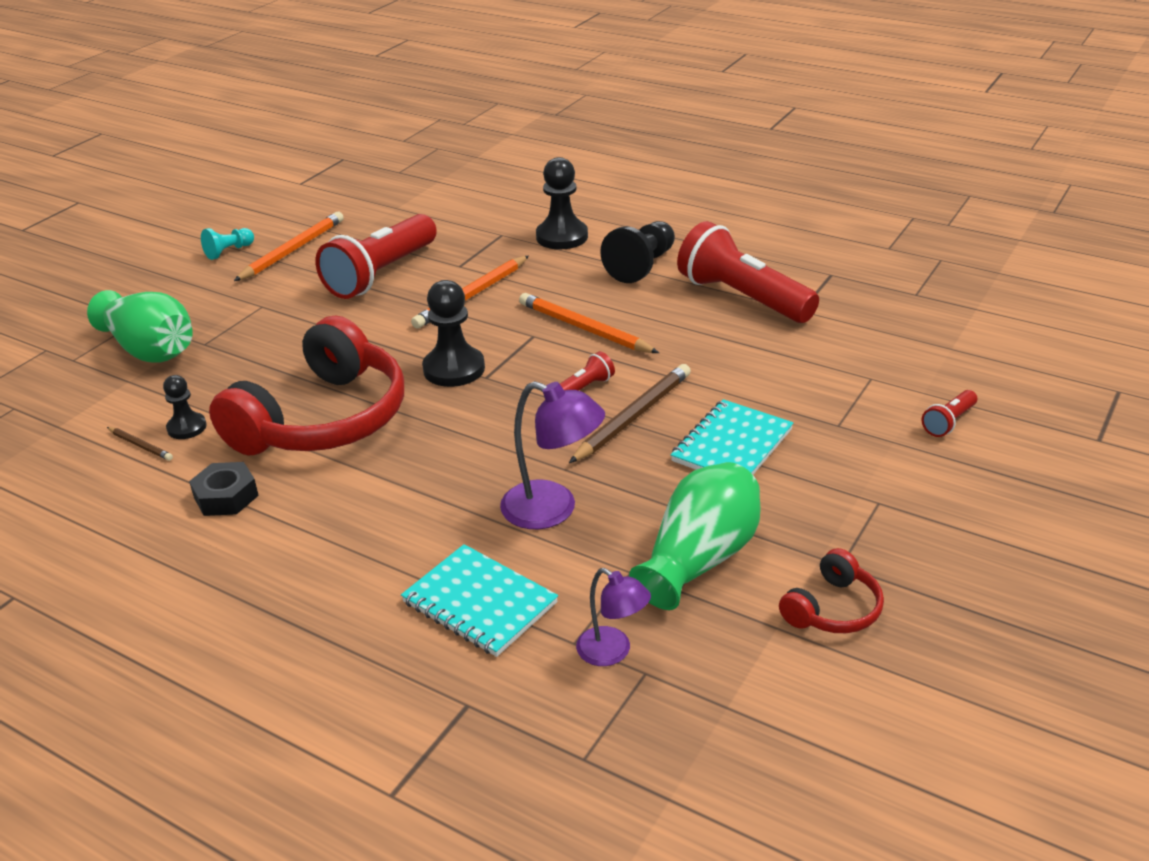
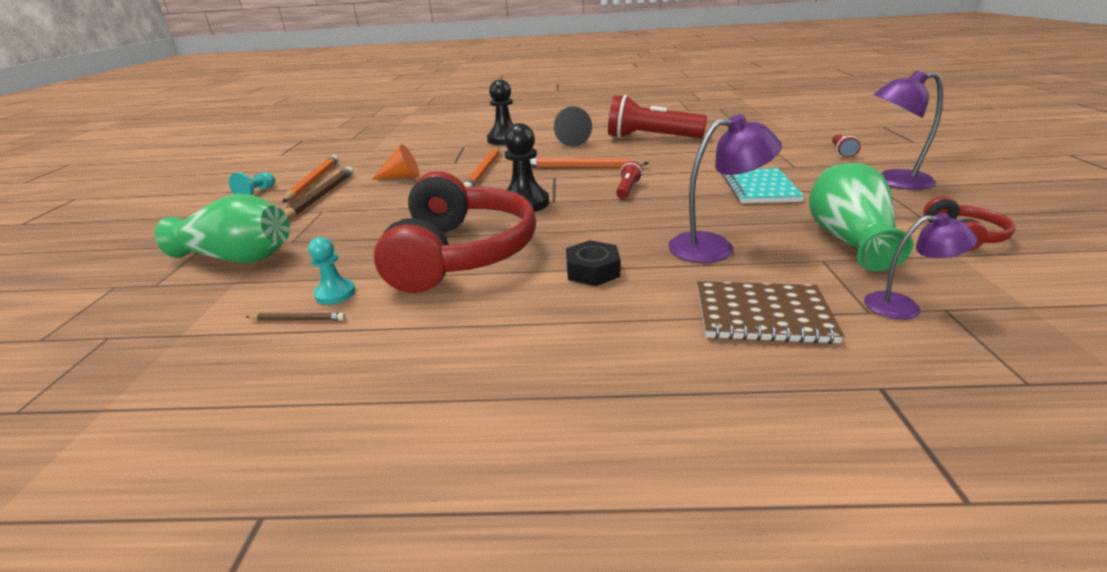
camera: 30 degrees left, 5 degrees down
(187, 427) = (335, 293): black pawn -> turquoise pawn
(226, 496) = (436, 326): black nut -> black nut (592, 271)
(381, 274) = (402, 177): red flashlight -> orange cone
(479, 603) = (762, 315): turquoise notebook -> brown notebook
(633, 417) = (680, 192): brown pencil -> brown pencil (321, 196)
(915, 499) = (892, 181): none -> purple lamp

